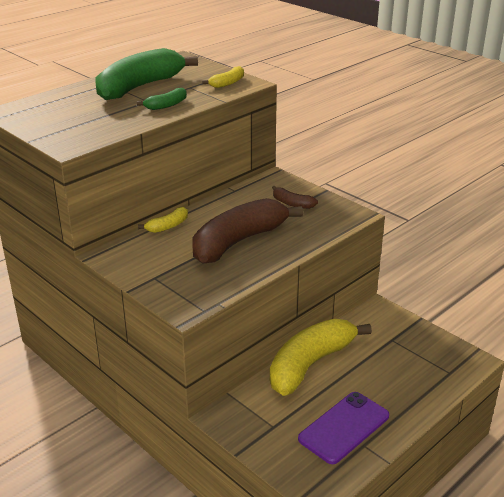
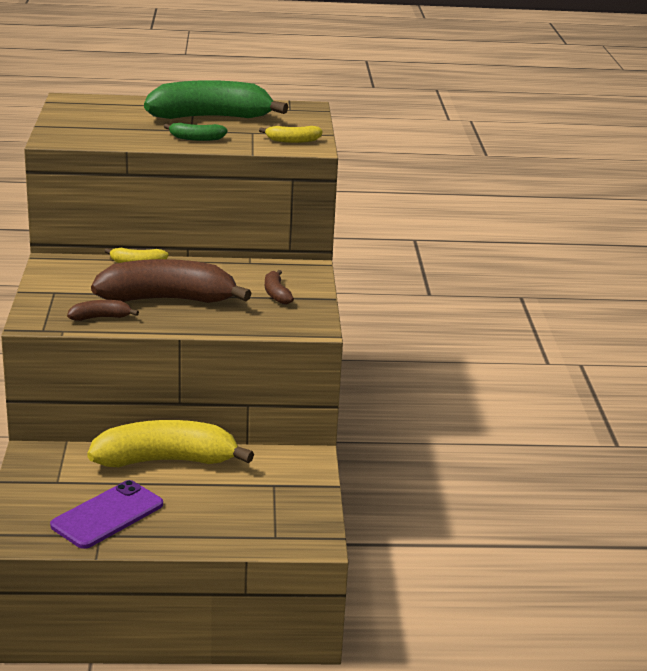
camera: 40 degrees right, 5 degrees down
(224, 279) = (101, 317): none -> brown banana
(344, 427) = (107, 515): purple phone -> purple phone turned 45 degrees counterclockwise

